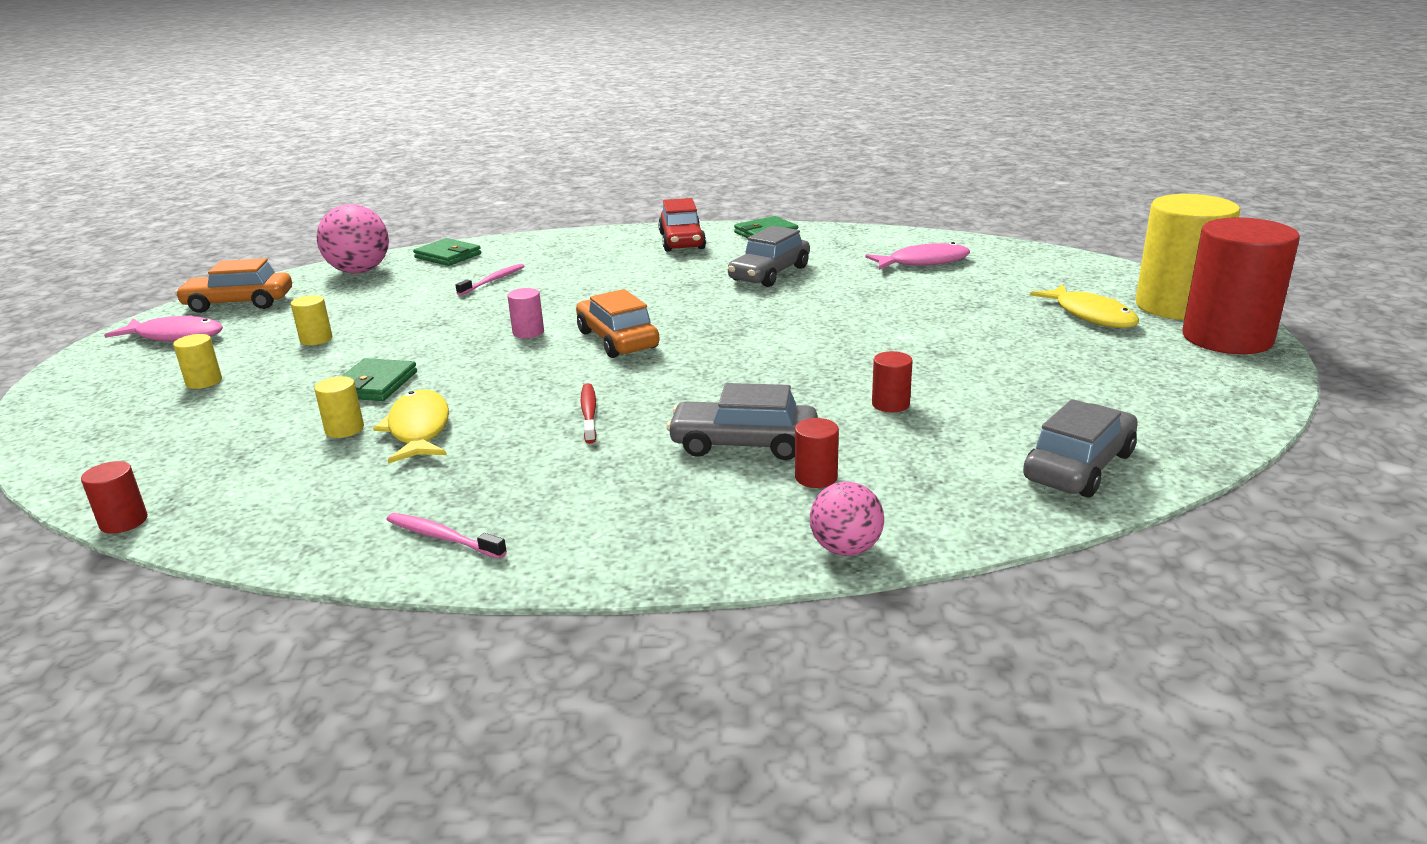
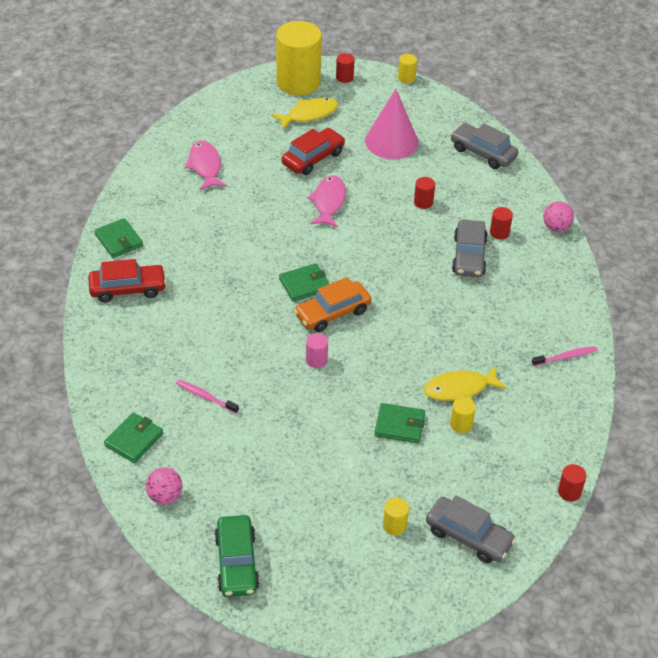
camera: 95 degrees left, 20 degrees up
(176, 336) = (308, 580): pink fish -> pink fish (328, 202)
(239, 303) = (236, 563): orange car -> green car
(316, 339) = (321, 481): yellow cylinder -> yellow cylinder (406, 78)
(359, 271) = (165, 496): pink ball -> pink ball, size x0.60
(443, 537) = (565, 357): pink toothbrush -> pink toothbrush turned 135 degrees counterclockwise
(589, 413) = (437, 317): red toothbrush -> none
(679, 322) = (304, 284): none -> green wallet
(769, 274) = (216, 241): grey car -> grey car (468, 536)
(975, 321) = (313, 158): none -> red car
(1059, 377) = (391, 141): none -> pink cone
(1227, 338) = (344, 77): red cylinder -> red cylinder, size x0.40

